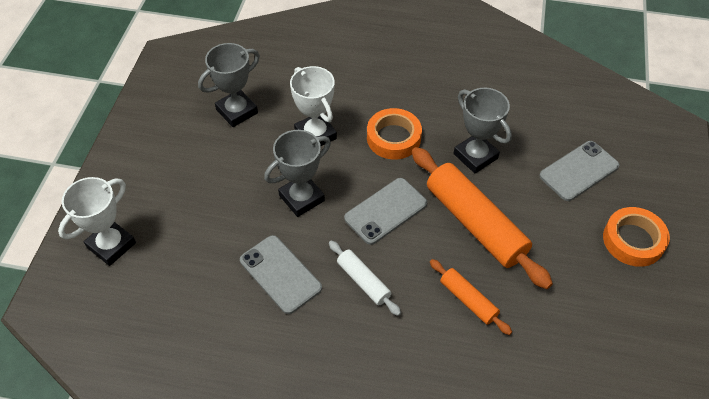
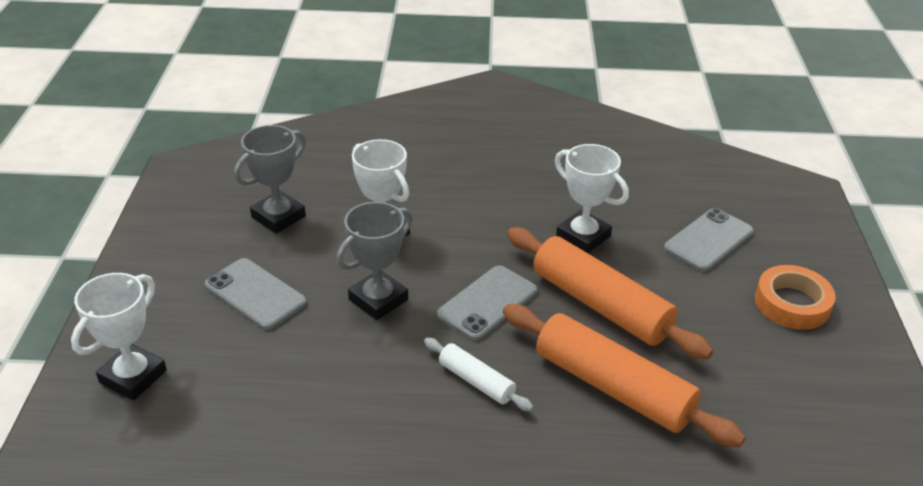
camera: 10 degrees left, 15 degrees down
(280, 274) = (367, 385): grey phone -> grey phone (255, 294)
(393, 138) = (480, 227): orange tape -> none
(468, 300) = (613, 387): orange rolling pin -> orange rolling pin, size x1.97
(475, 156) = (583, 236): grey trophy -> white trophy

